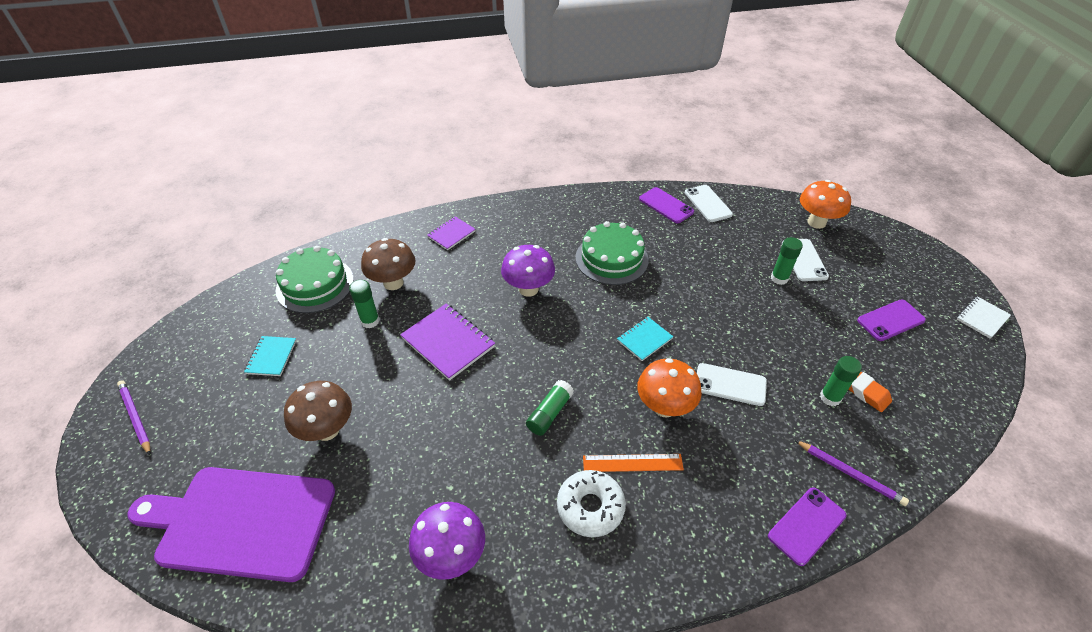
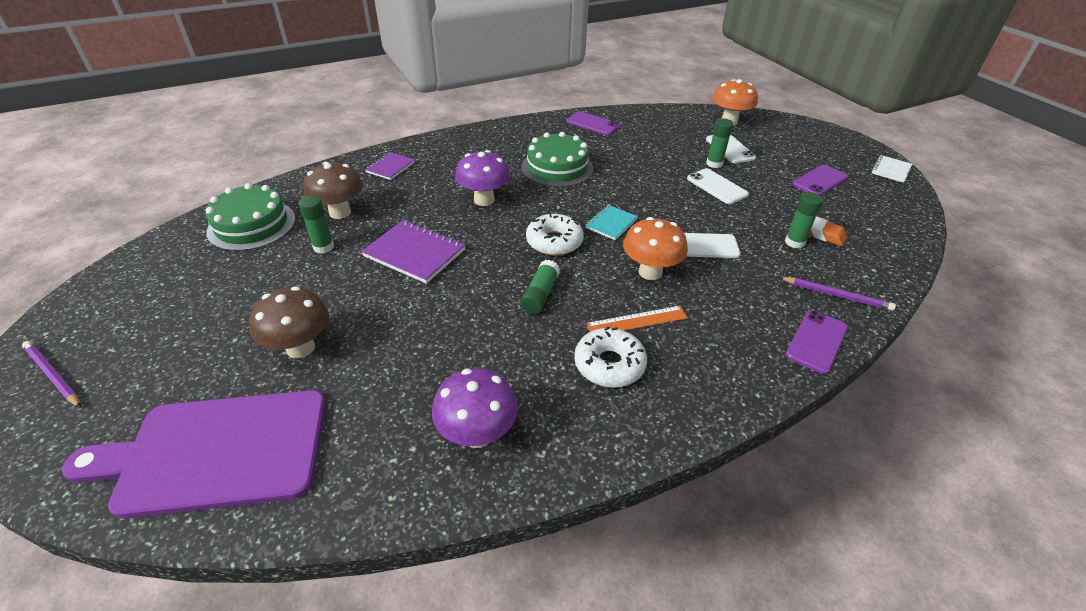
camera: 15 degrees left, 5 degrees down
(271, 357) = (216, 293): turquoise notebook -> none
(581, 352) = (554, 242): none -> white donut
(708, 203) = (630, 119): white phone -> white phone (717, 186)

